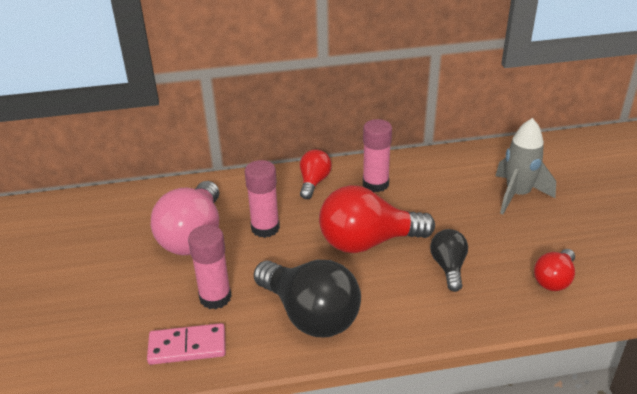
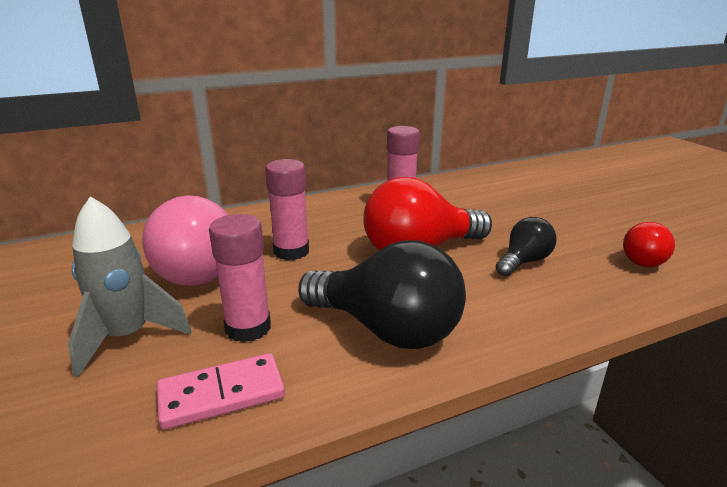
camera: 15 degrees left, 10 degrees down
(314, 182) = (332, 209): red light bulb -> none
(448, 267) = (524, 262): black light bulb -> black light bulb turned 60 degrees clockwise
(517, 195) = (548, 199): grey rocket -> grey rocket (127, 337)

